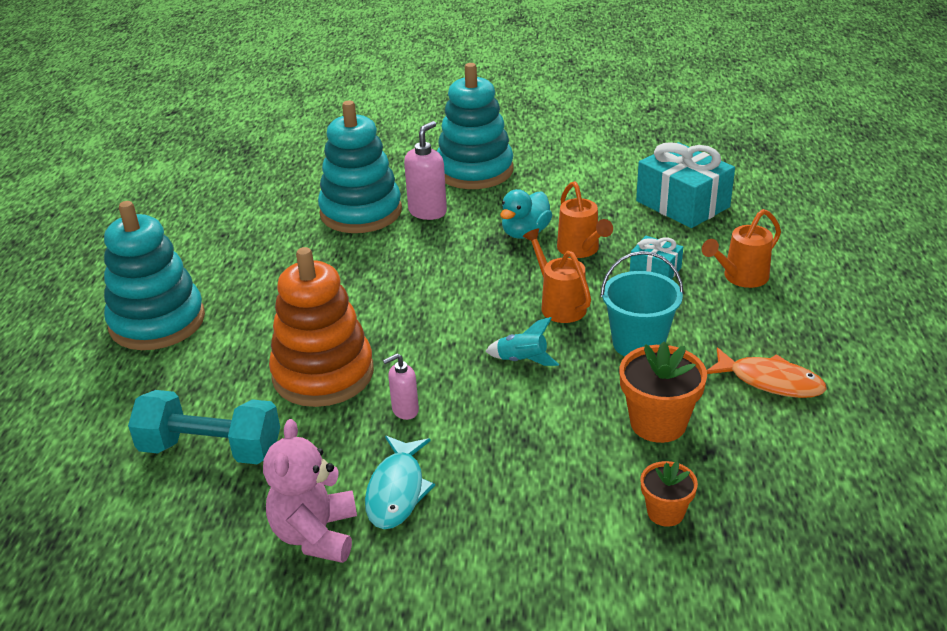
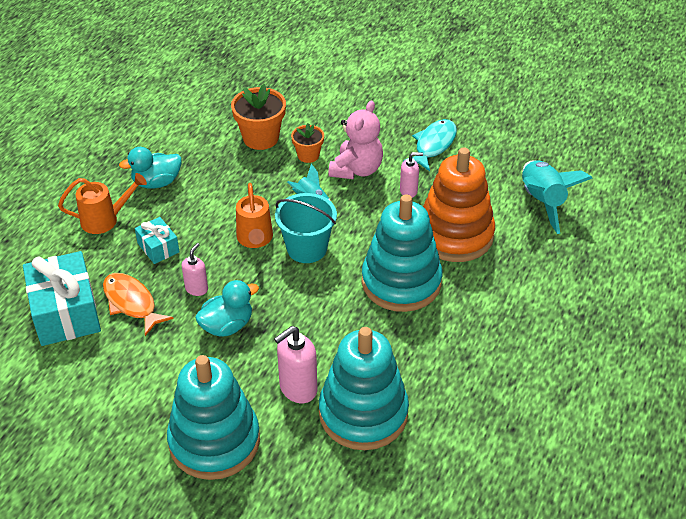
camera: 160 degrees left, 10 degrees up
(157, 322) = (580, 328): turquoise stacking toy -> turquoise stacking toy (401, 282)
(211, 449) = (542, 202): turquoise dumbbell -> turquoise rocket
(316, 535) = (486, 136): pink teddy bear -> pink teddy bear (356, 170)
(580, 250) = (196, 289): orange watering can -> pink soap dispenser
(638, 343) = (226, 191): turquoise bucket -> turquoise bucket (307, 248)
(665, 512) = (297, 95): orange flower pot -> orange flower pot (308, 155)
(731, 328) = (156, 182): none -> turquoise duck
(770, 381) = (172, 142): orange fish -> orange fish (131, 303)

